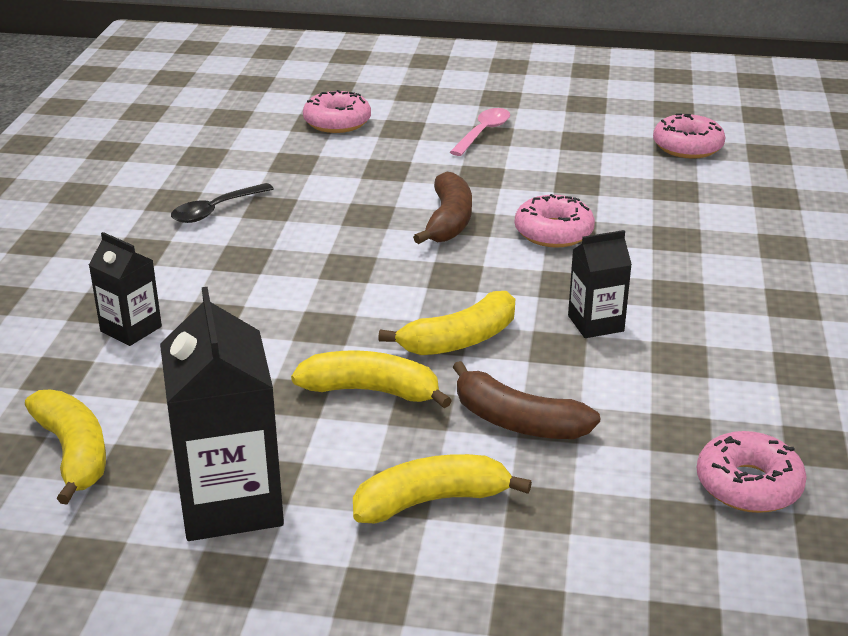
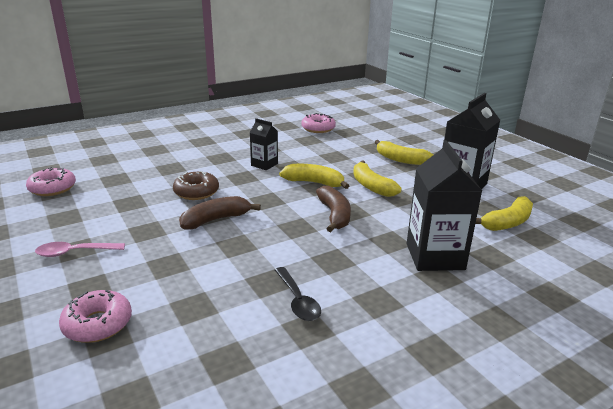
camera: 130 degrees left, 5 degrees down
(74, 453) = (507, 223): yellow banana -> yellow banana turned 150 degrees counterclockwise
(131, 329) = (435, 256): black carton -> black carton, size x1.81
(216, 210) = (297, 300): black spoon -> black spoon turned 60 degrees clockwise
(517, 421) = (343, 160): brown banana -> brown banana (334, 215)
(553, 232) = (196, 192): pink donut -> brown donut

